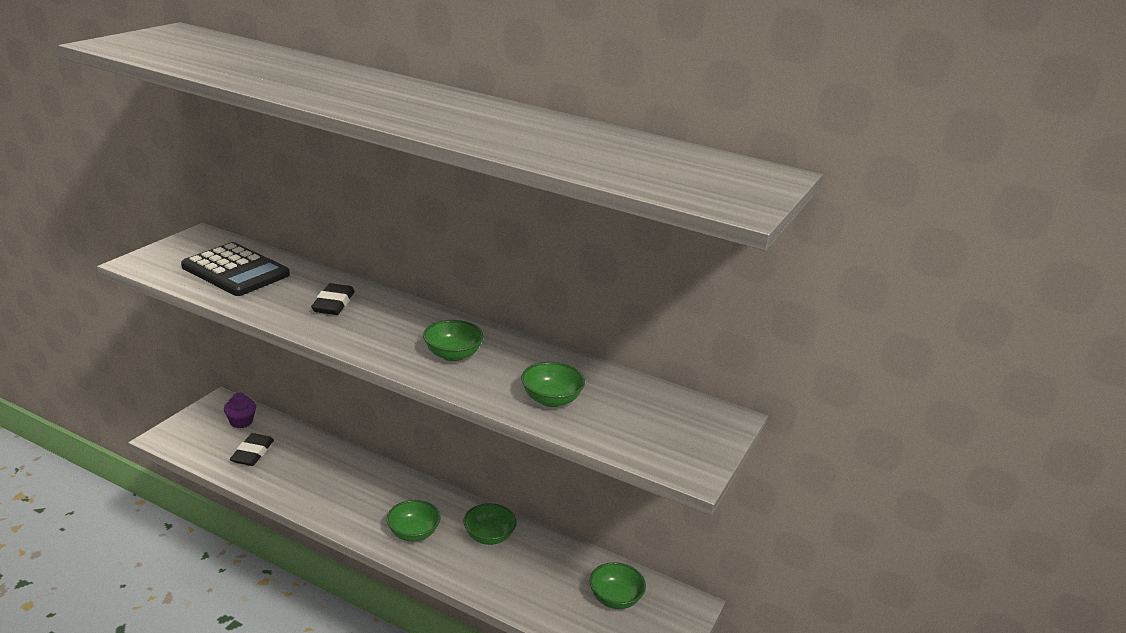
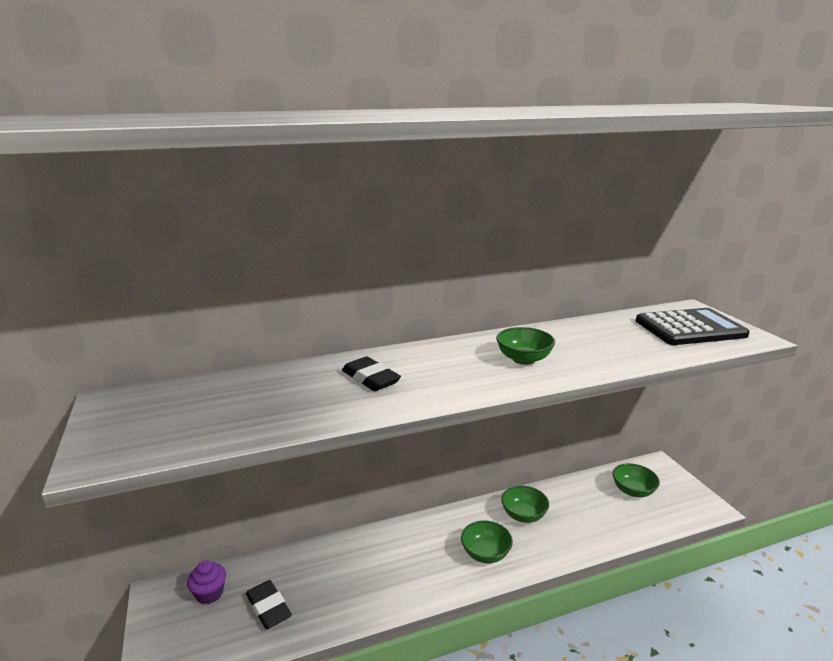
camera: 45 degrees left, 5 degrees down
(235, 271) = (225, 405): black calculator -> black calculator (690, 328)
(551, 399) = (627, 347): green bowl -> none

